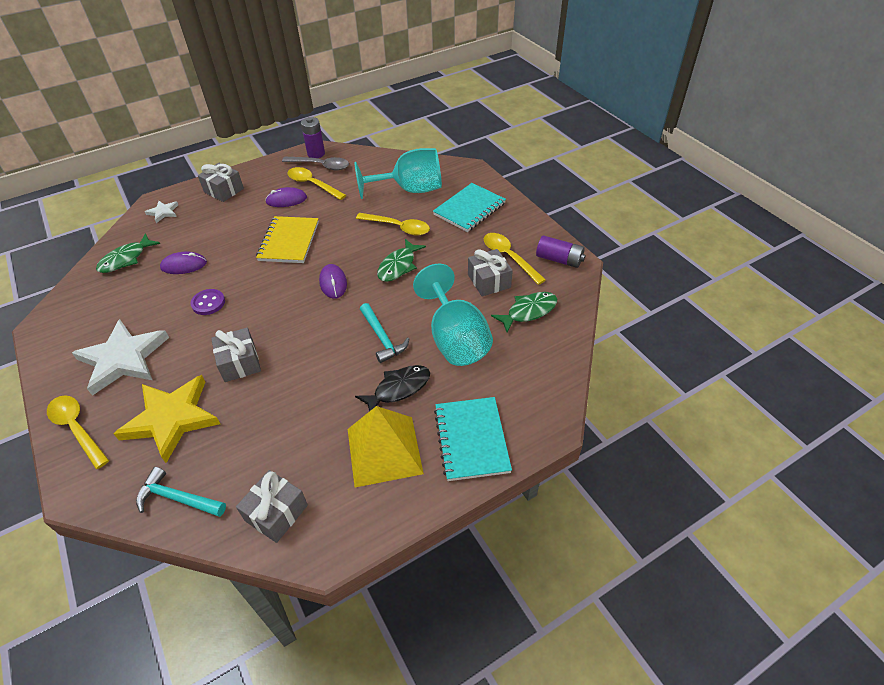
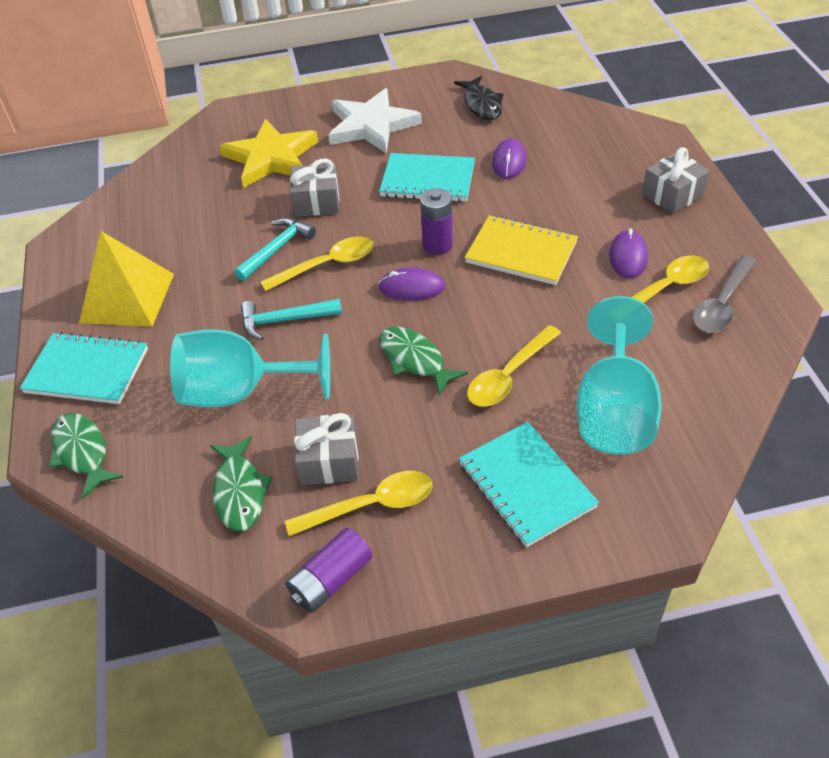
camera: 110 degrees right, 0 degrees up
(77, 429) = (297, 106): yellow spoon -> yellow spoon (326, 265)
(126, 259) = (540, 118): green fish -> green fish (82, 452)
(163, 212) = (632, 142): white star -> none
(177, 498) = (179, 163): turquoise hammer -> turquoise hammer (277, 249)
(208, 303) = (428, 180): purple button -> turquoise notebook
(276, 513) = (119, 219): grey gift -> none
(316, 154) = (765, 302): purple battery -> purple battery (437, 245)
(398, 389) = (197, 322): black fish -> black fish (482, 105)

